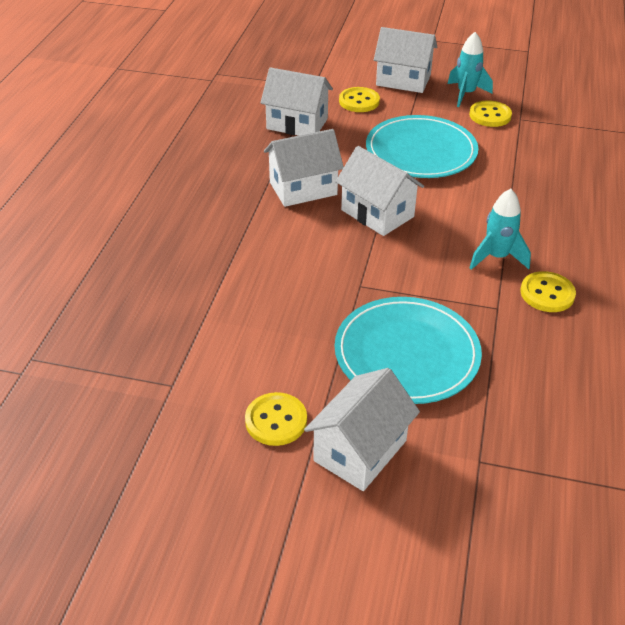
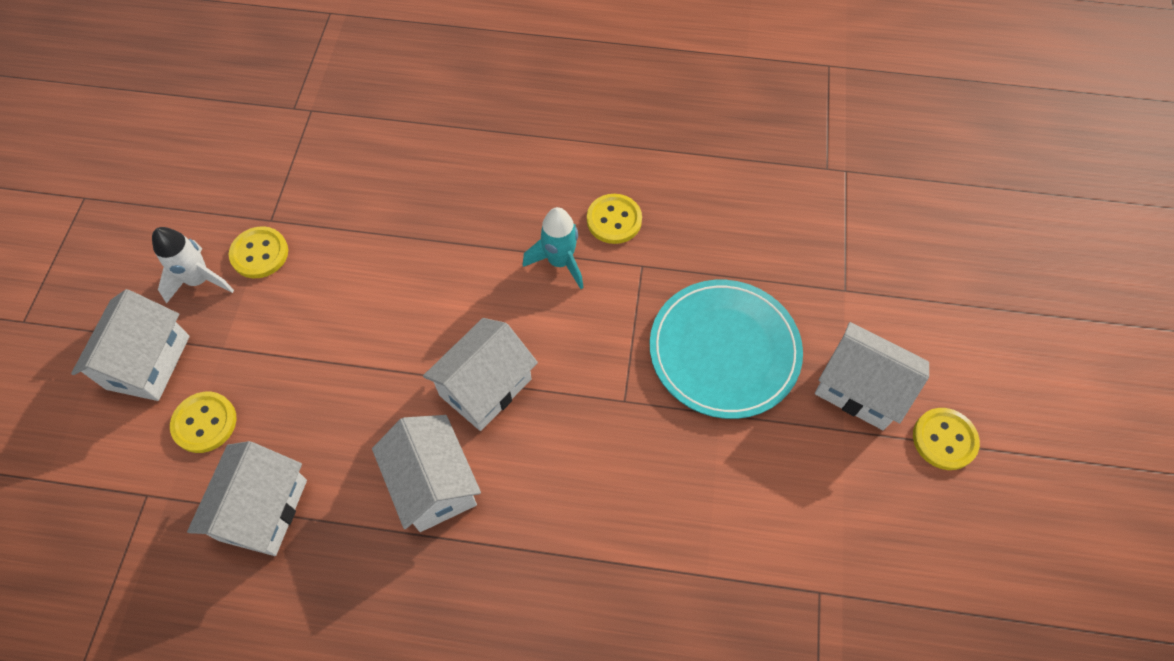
camera: 95 degrees left, 20 degrees up
(276, 420) = (843, 471): yellow button -> yellow button (944, 439)
(421, 151) = (344, 338): turquoise plate -> none
(466, 94) = (200, 280): turquoise rocket -> white rocket

